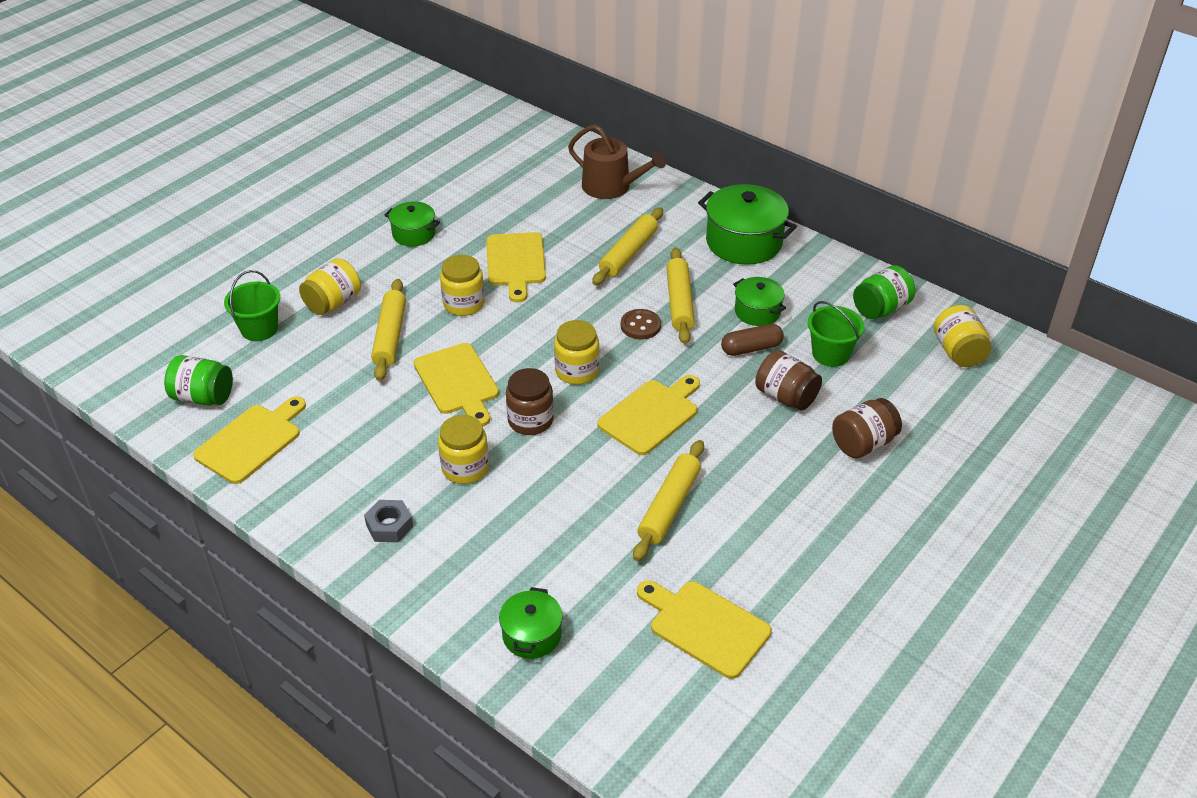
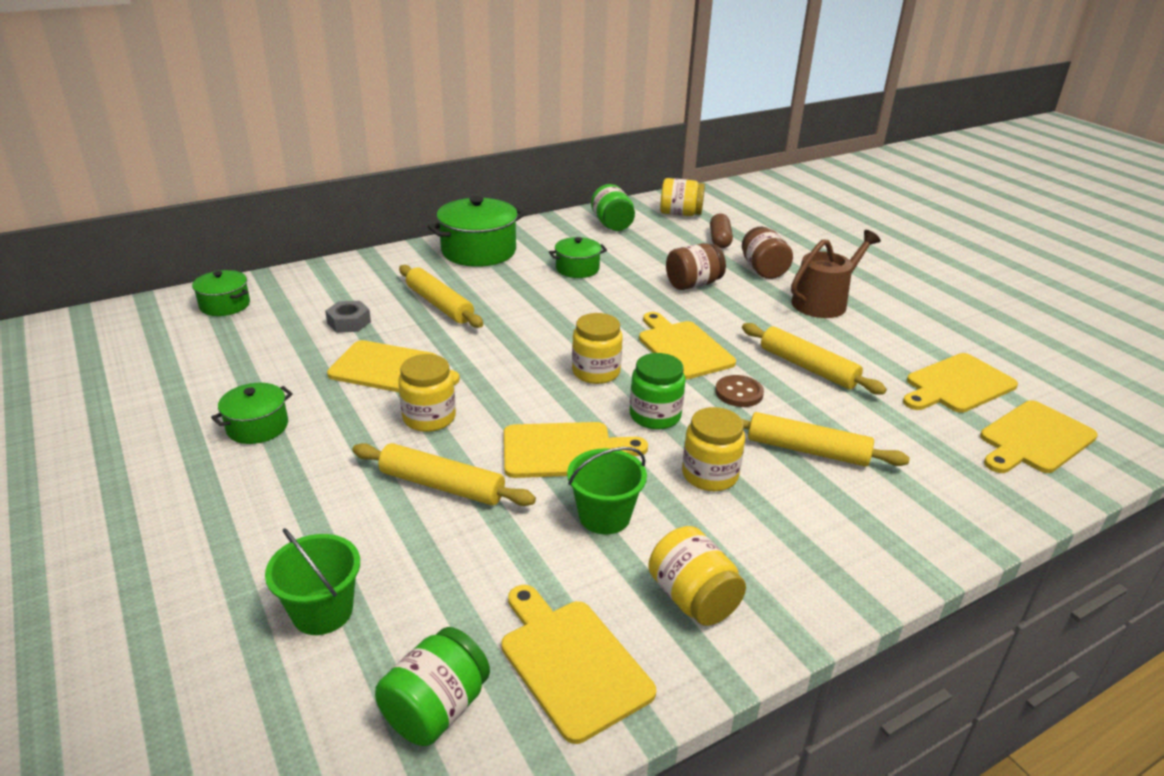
camera: 70 degrees left, 10 degrees down
(333, 303) = (330, 523): yellow jar -> yellow jar (693, 598)
(389, 526) = (785, 553): grey nut -> grey nut (349, 322)
(530, 420) = (655, 416): brown jar -> green jar
(531, 635) = (965, 482): green pot -> green pot (225, 305)
(611, 187) = (324, 288): brown watering can -> brown watering can (823, 302)
(633, 691) = (1034, 439): none -> yellow cutting board
(640, 326) = (553, 324): brown button -> brown button (739, 393)
(679, 302) = (535, 298): yellow rolling pin -> yellow rolling pin (807, 450)
(751, 348) = (623, 283): brown capsule -> brown capsule (720, 240)
(830, 354) = (652, 255): green bucket -> green bucket (604, 516)

